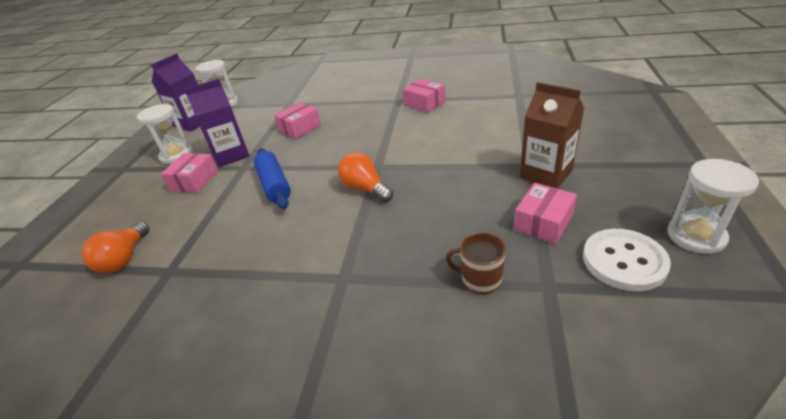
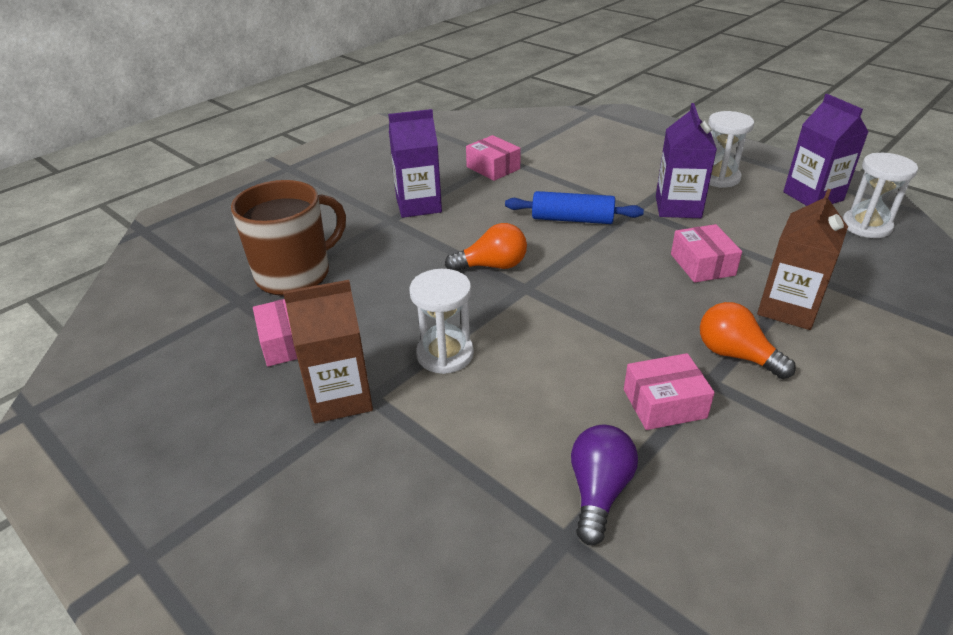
camera: 120 degrees right, 0 degrees up
(124, 258) = (546, 145): orange light bulb -> orange light bulb (736, 355)
(194, 181) = (640, 181): pink box -> pink box (493, 168)
(303, 276) = (418, 205): none -> purple carton
(323, 101) = (788, 308): none -> brown carton
(480, 279) = (295, 274): brown mug -> brown mug, size x2.00
(490, 98) = (598, 492): none -> purple light bulb
(624, 261) = (190, 354): white button -> none
(696, 236) = (129, 421): white hourglass -> white hourglass (445, 354)

